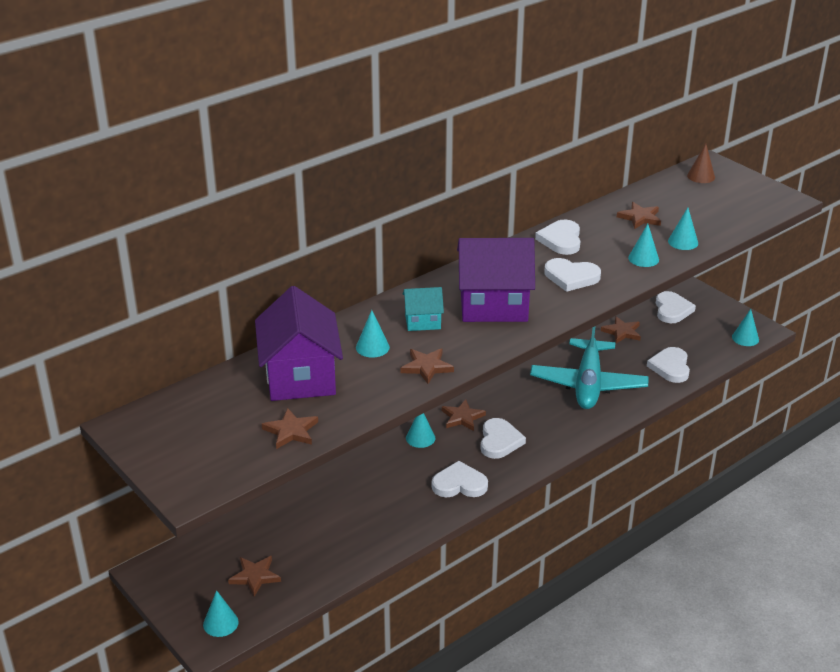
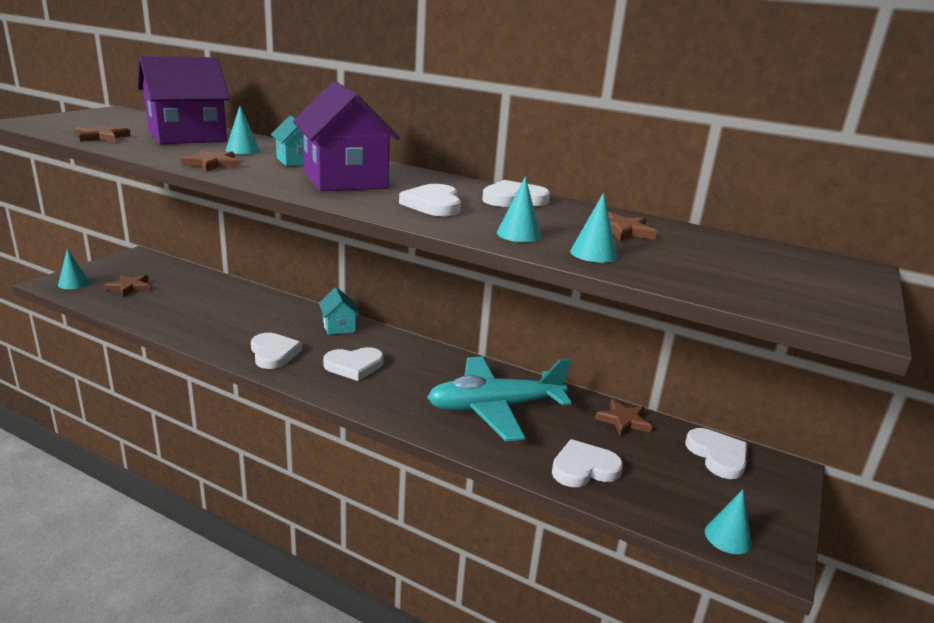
camera: 65 degrees right, 10 degrees down
(420, 438) = (339, 327): turquoise cone -> turquoise house
(462, 417) = (383, 342): brown star -> none
(672, 310) = (717, 456): white heart -> white heart turned 90 degrees counterclockwise
(701, 176) = (803, 260): brown cone -> none

